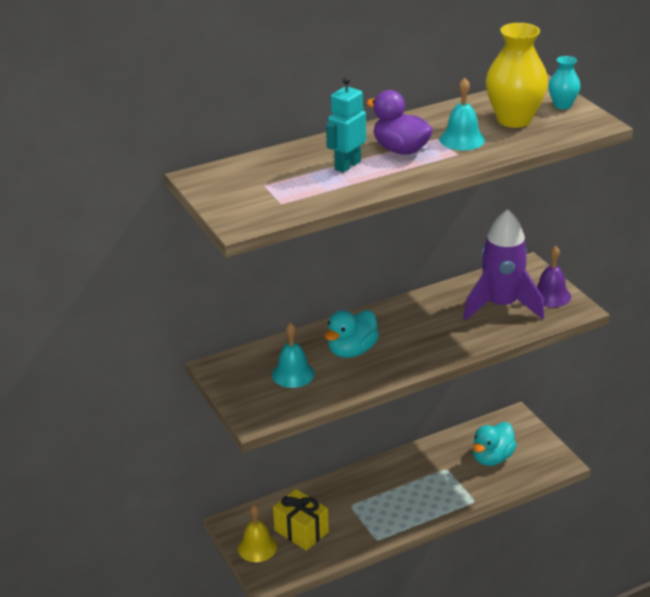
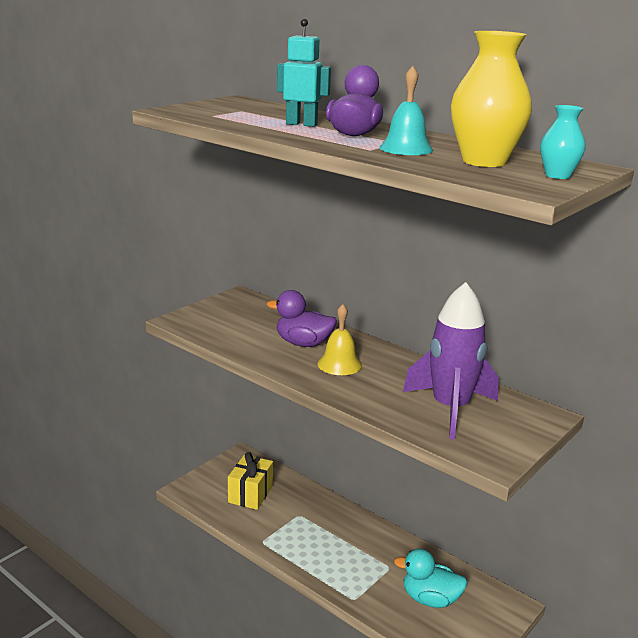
camera: 65 degrees right, 10 degrees down
(257, 547) = (220, 475): yellow bell -> yellow bell (339, 364)
(293, 374) = (250, 324): turquoise bell -> none
(352, 351) = (303, 343): turquoise duck -> purple duck
(551, 295) = (503, 438): purple bell -> none

